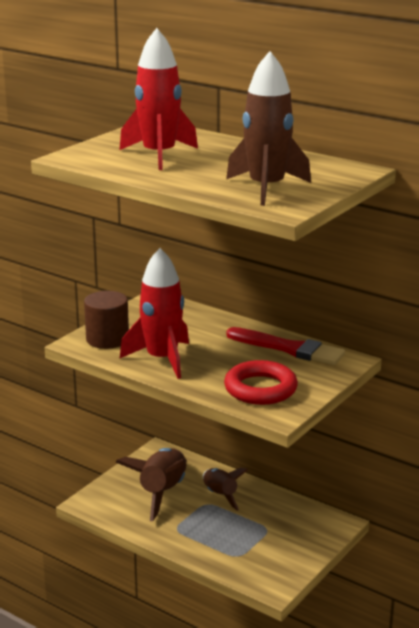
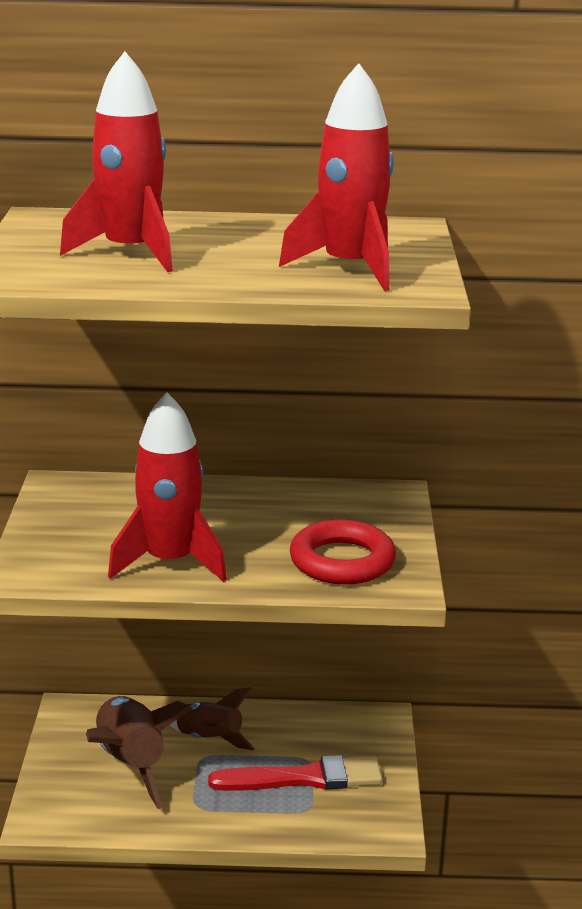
camera: 35 degrees left, 0 degrees up
(107, 339) = (59, 557): brown cylinder -> none
(266, 188) = (350, 268): brown rocket -> red rocket
(289, 348) = (310, 499): red brush -> red brush (304, 778)

